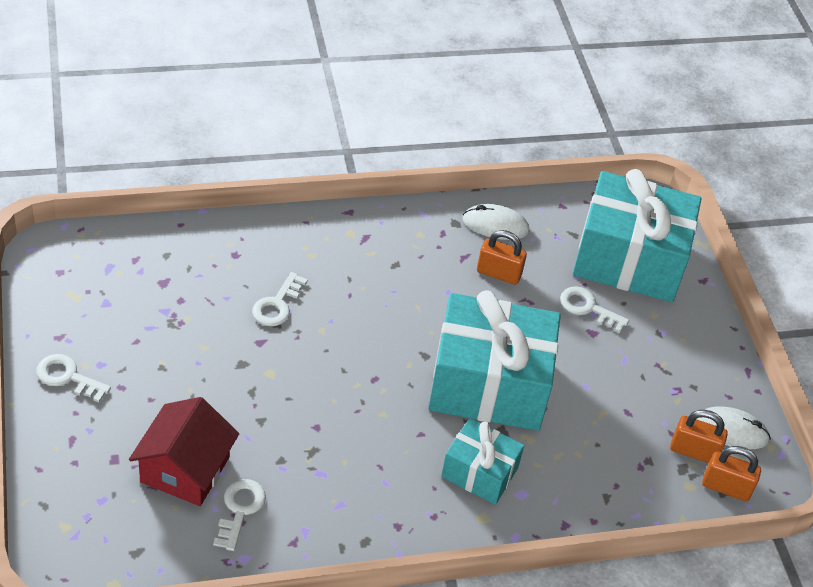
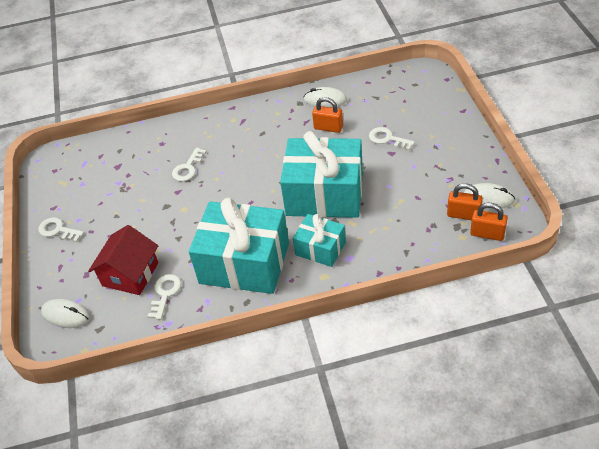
camera: 10 degrees right, 0 degrees up
(83, 522) = (66, 315): none -> white mouse
(629, 259) = (413, 106): turquoise gift -> turquoise gift (244, 263)

